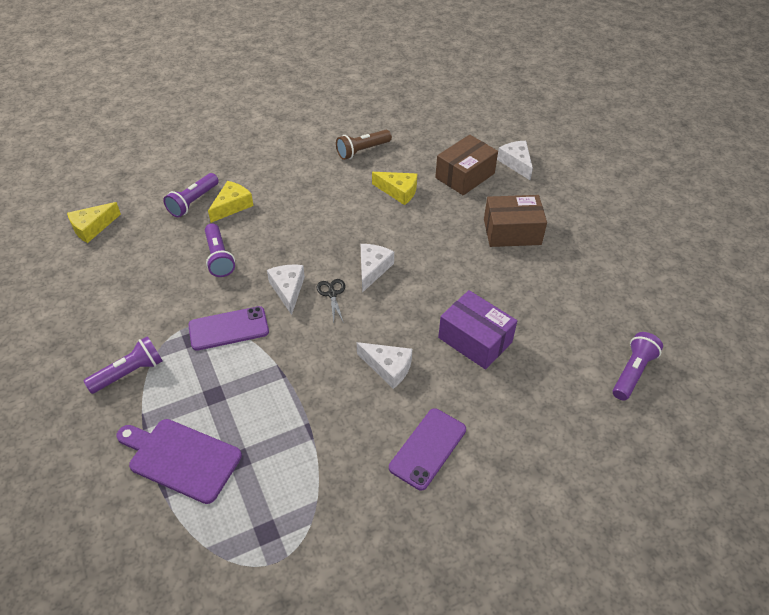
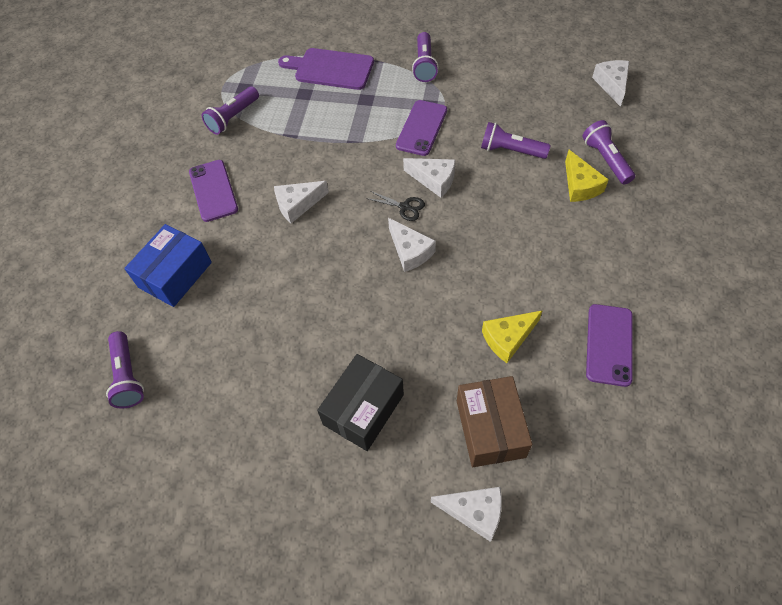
camera: 130 degrees right, 10 degrees up
(92, 227) = (612, 85): yellow cheese -> white cheese
(181, 458) = (330, 69): purple cutting board -> purple cutting board turned 135 degrees counterclockwise
(321, 506) = (233, 118): none -> purple flashlight
(362, 151) = (609, 344): brown flashlight -> purple phone
(475, 340) = (268, 279): purple box -> none
(512, 232) = (363, 409): brown box -> black box
(533, 408) = (175, 275): none -> blue box

